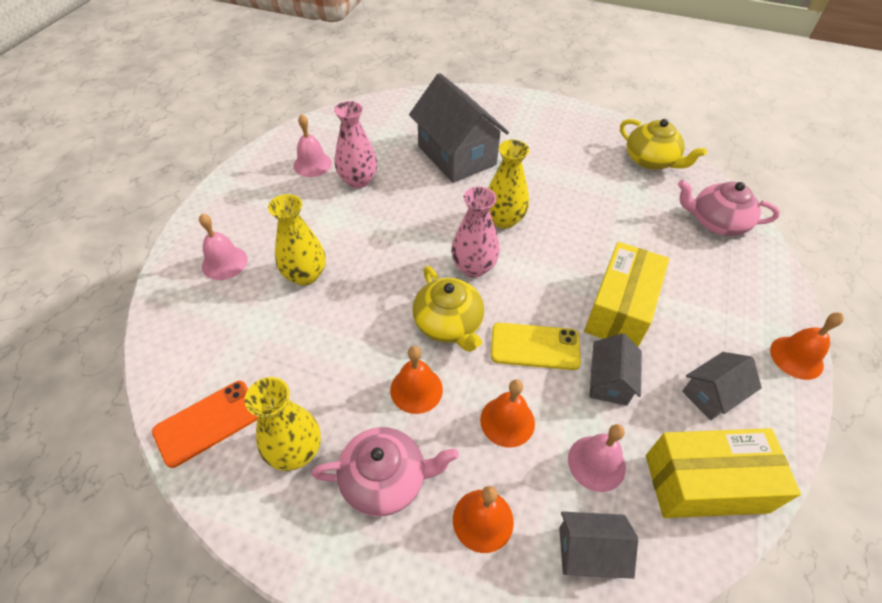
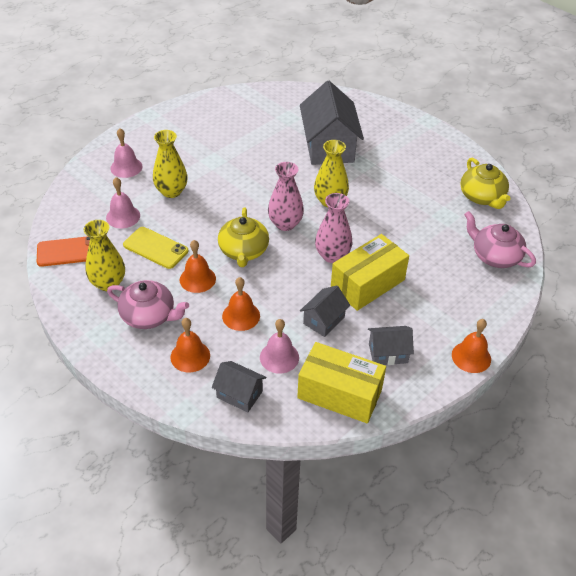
camera: 25 degrees right, 5 degrees down
(312, 164) = (220, 121): pink bell -> pink bell (123, 216)
(358, 180) = (245, 142): pink vase -> pink vase (332, 255)
(535, 346) = (290, 283): yellow phone -> yellow phone (155, 248)

